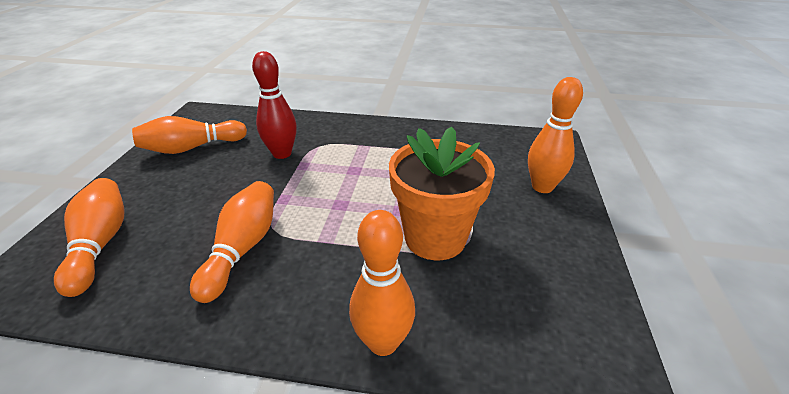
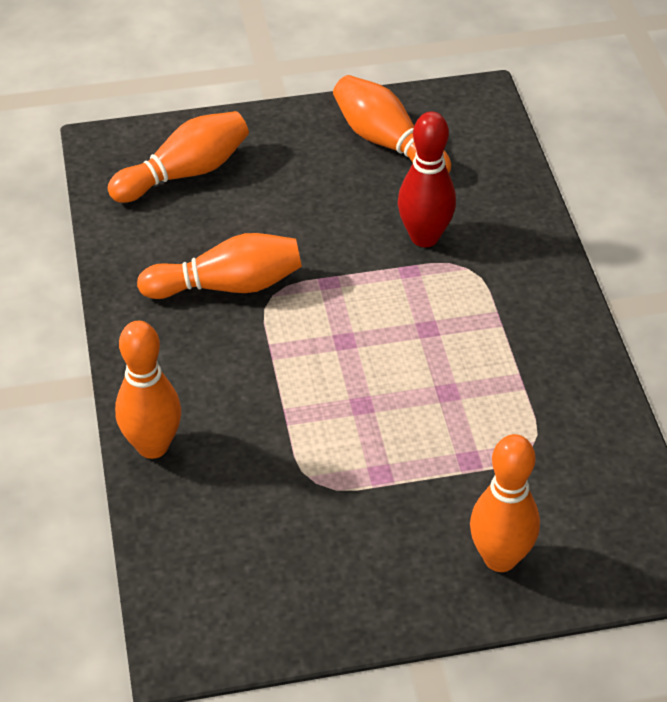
camera: 70 degrees right, 10 degrees up
(435, 238) = (324, 453): orange flower pot -> none

